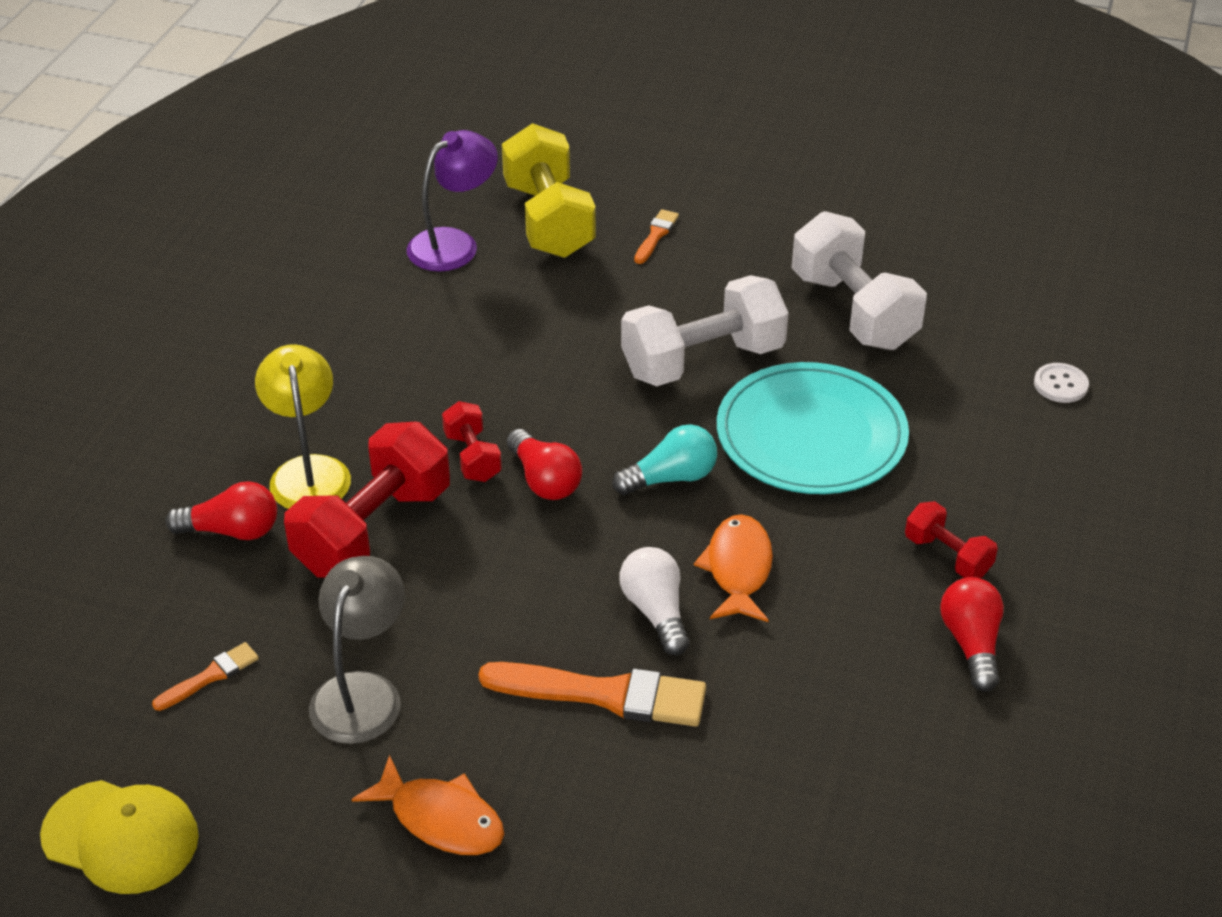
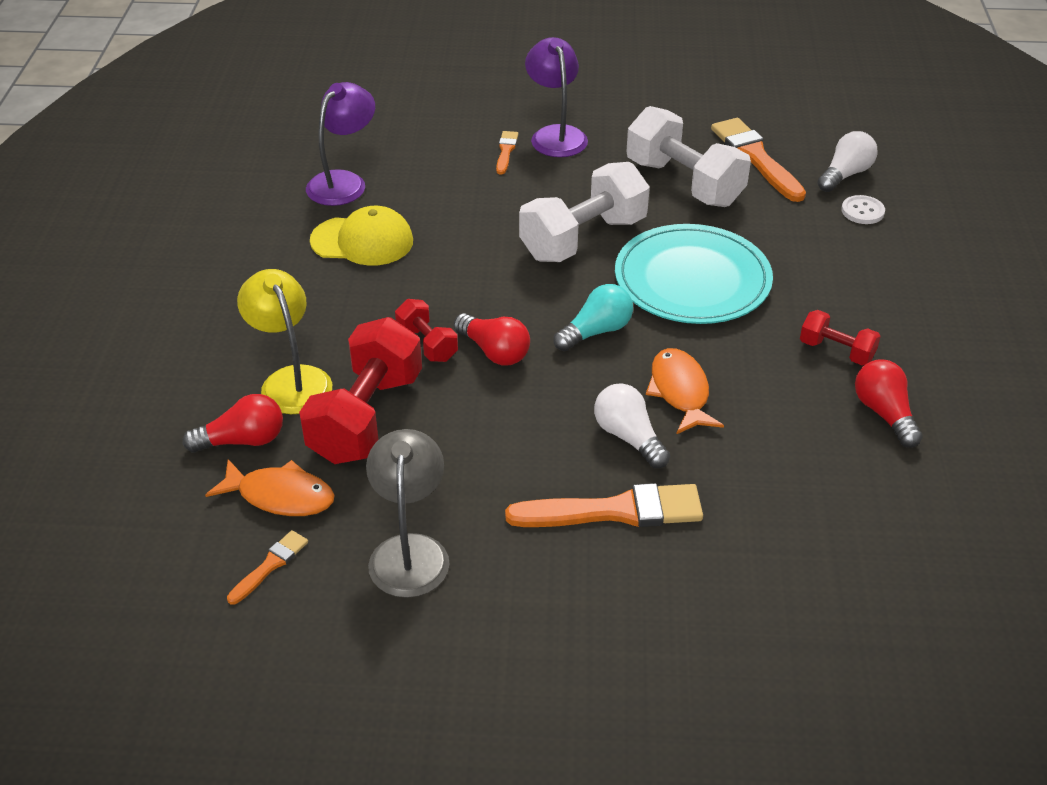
camera: 15 degrees left, 0 degrees up
(121, 837) = (241, 721): yellow cap -> yellow cap (362, 241)
(441, 819) = (520, 642): orange fish -> orange fish (280, 496)
(549, 220) = (415, 153): yellow dumbbell -> none
(723, 224) = (556, 135): none -> purple lamp
(956, 292) = (755, 158): none -> orange brush
(1060, 333) = (845, 175): none -> white light bulb

